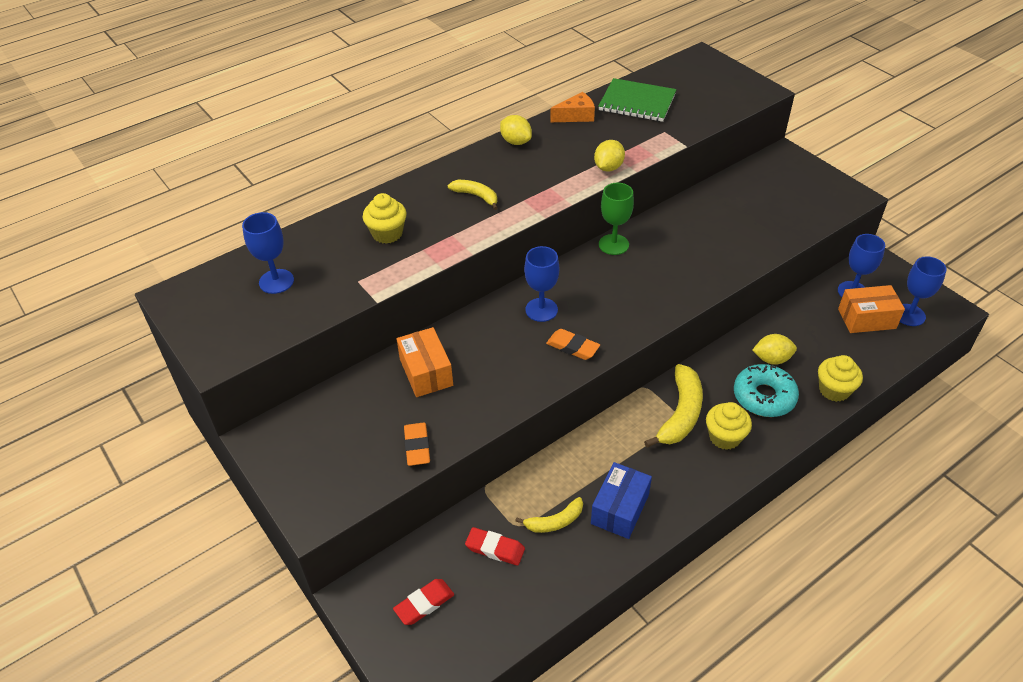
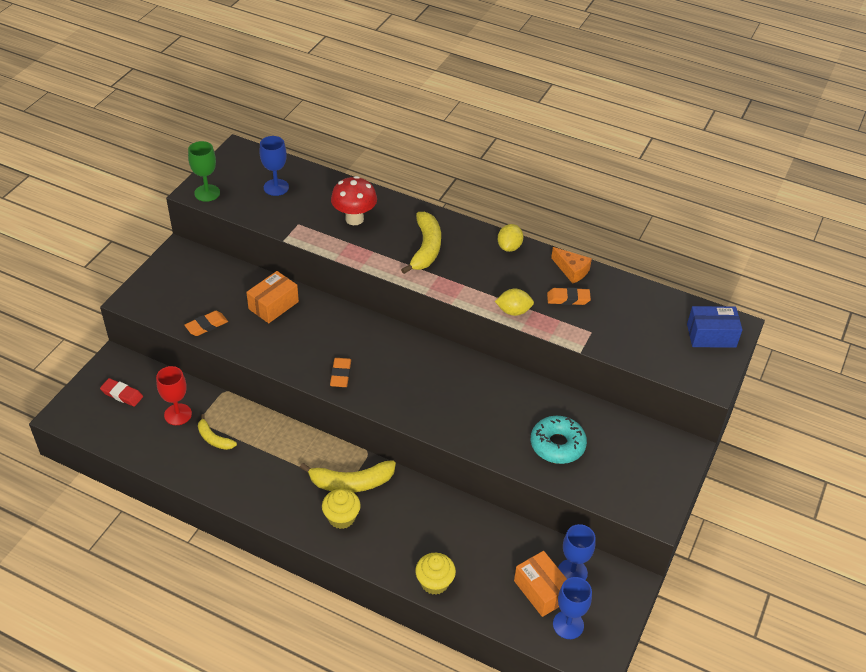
camera: 60 degrees right, 0 degrees up
(387, 233) = (354, 219): yellow cupcake -> red mushroom
(476, 196) = (425, 248): yellow banana -> yellow banana, size x1.71
(495, 549) = (178, 414): red eraser -> red goblet
(541, 310) = (370, 344): blue goblet -> none
(612, 130) = (568, 299): none -> orange eraser
(613, 244) = (472, 363): green goblet -> green goblet (207, 193)
(620, 509) = (241, 472): blue box -> blue box (711, 335)
(637, 102) = (622, 302): green notebook -> none
(764, 397) = (399, 533): turquoise donut -> turquoise donut (557, 445)
(772, 359) = (446, 529): yellow lemon -> none

